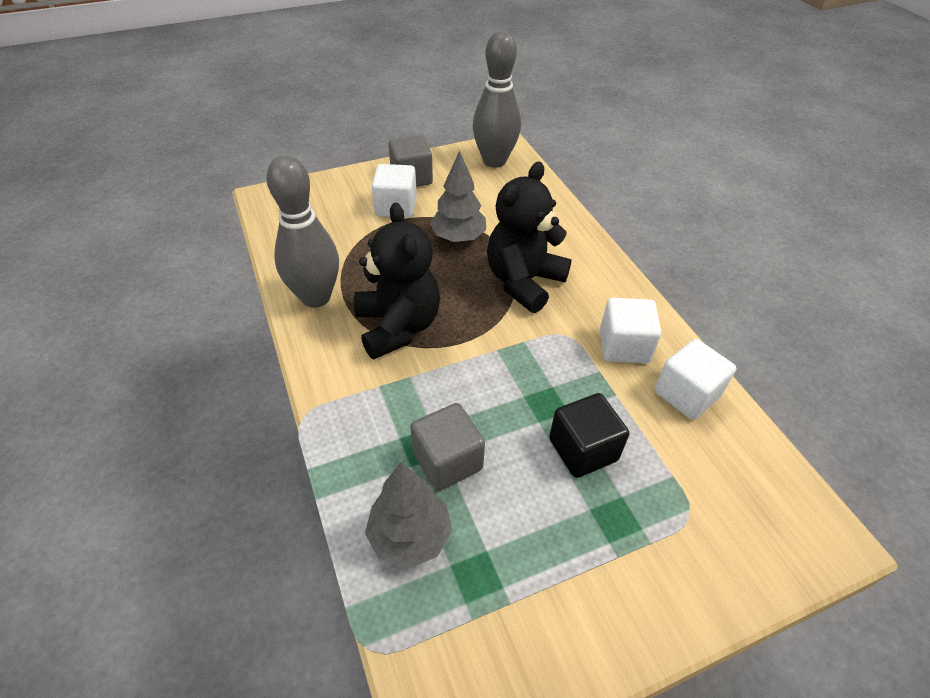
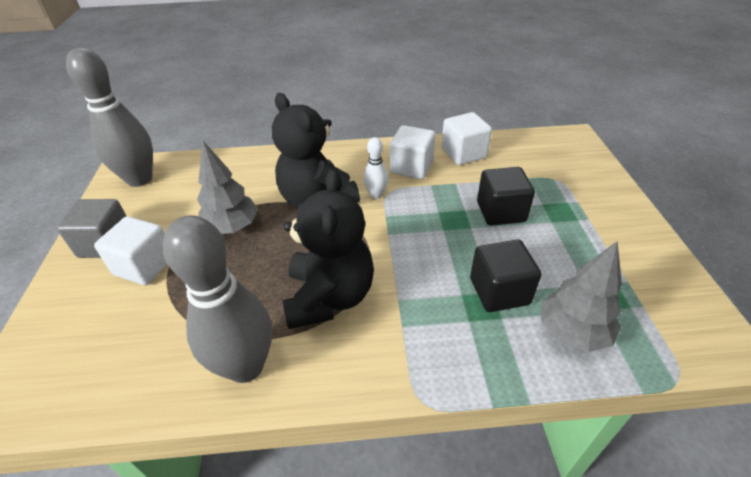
camera: 70 degrees left, 5 degrees down
(398, 327) = (329, 297): black teddy bear -> black teddy bear turned 90 degrees clockwise
(447, 461) = (499, 291): grey cube -> black cube
(555, 325) = (376, 195): none -> white bowling pin

